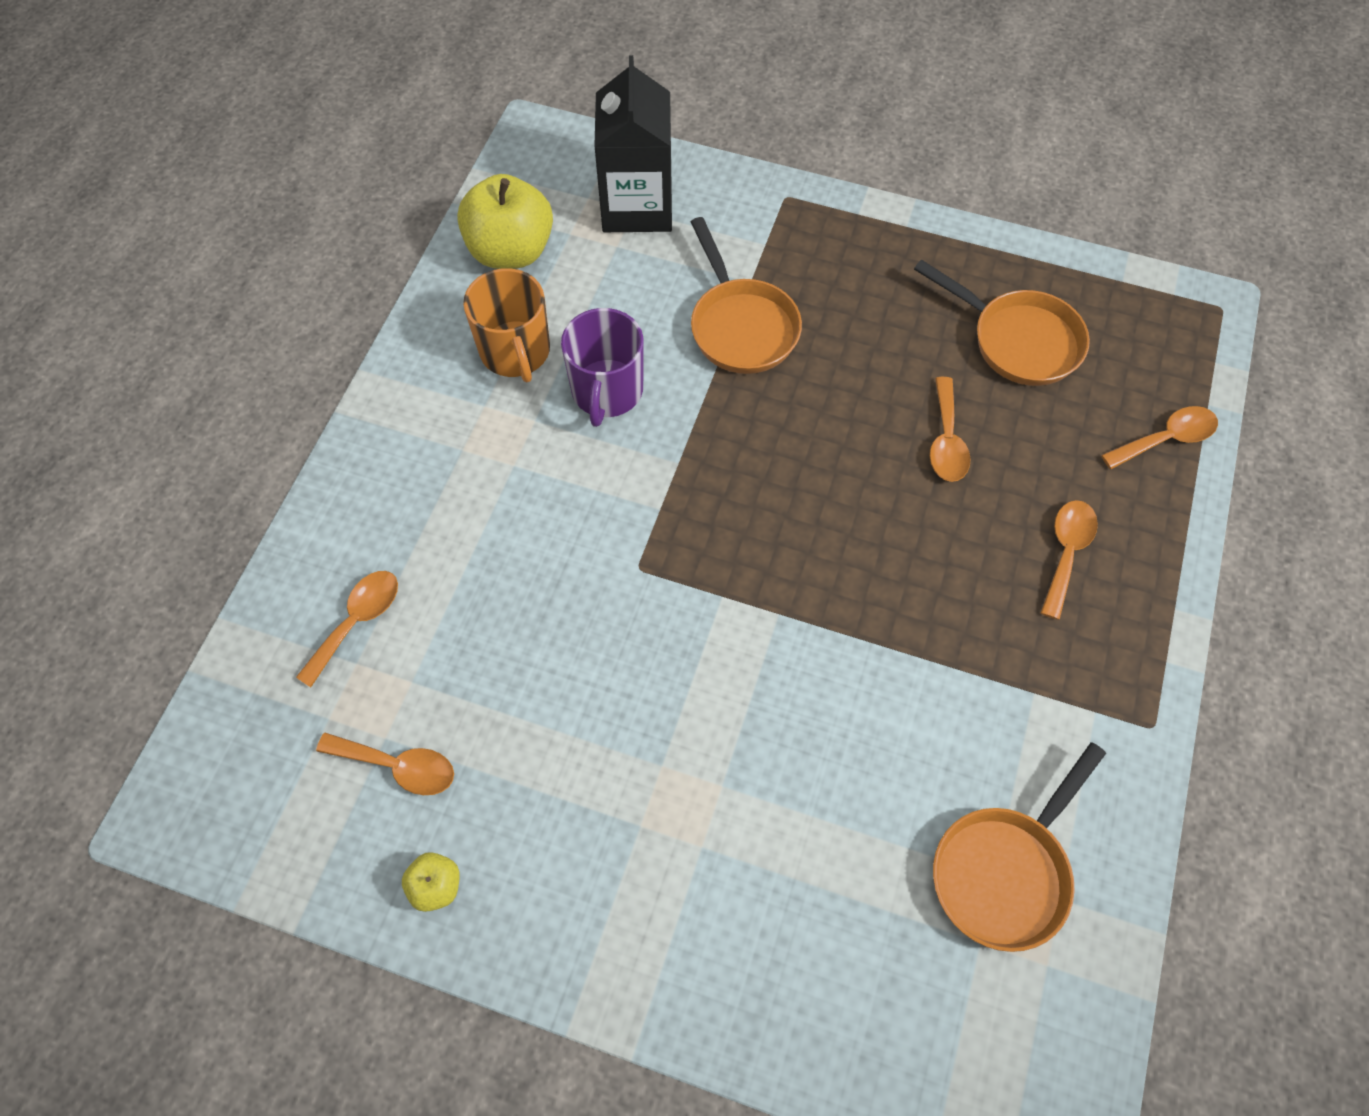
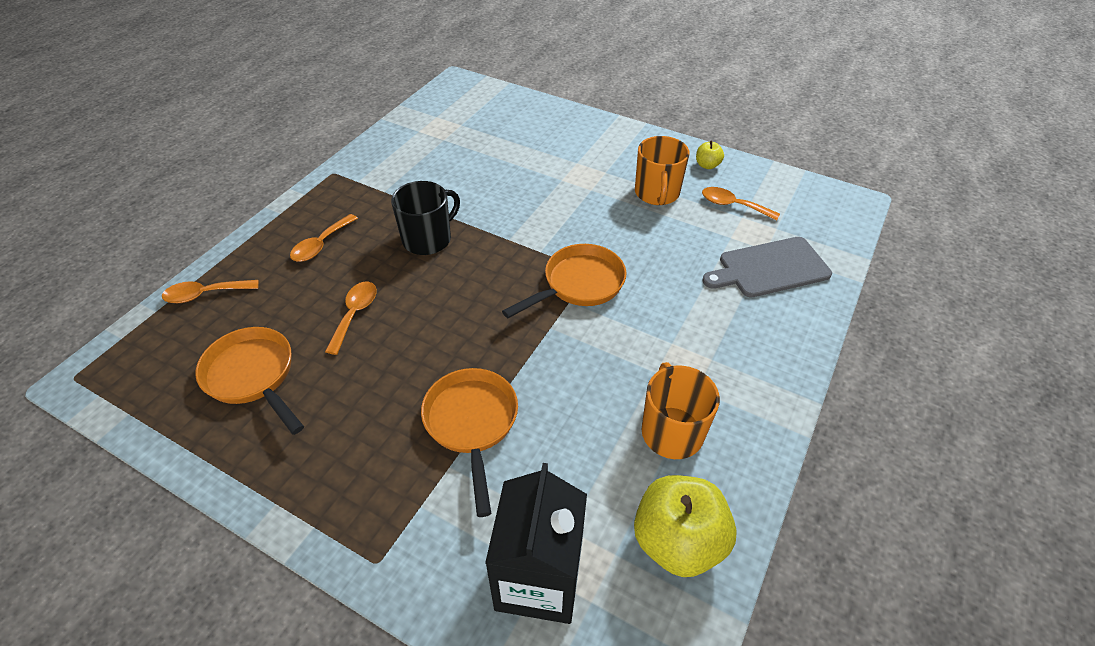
camera: 170 degrees left, 15 degrees down
(357, 621) = (770, 268): orange spoon -> grey cutting board
(538, 776) = (657, 193): none -> orange mug
(606, 391) = (596, 386): purple mug -> none
(907, 592) = (428, 239): none -> black mug
(1005, 871) = (438, 140): orange pan -> orange pan (579, 284)

